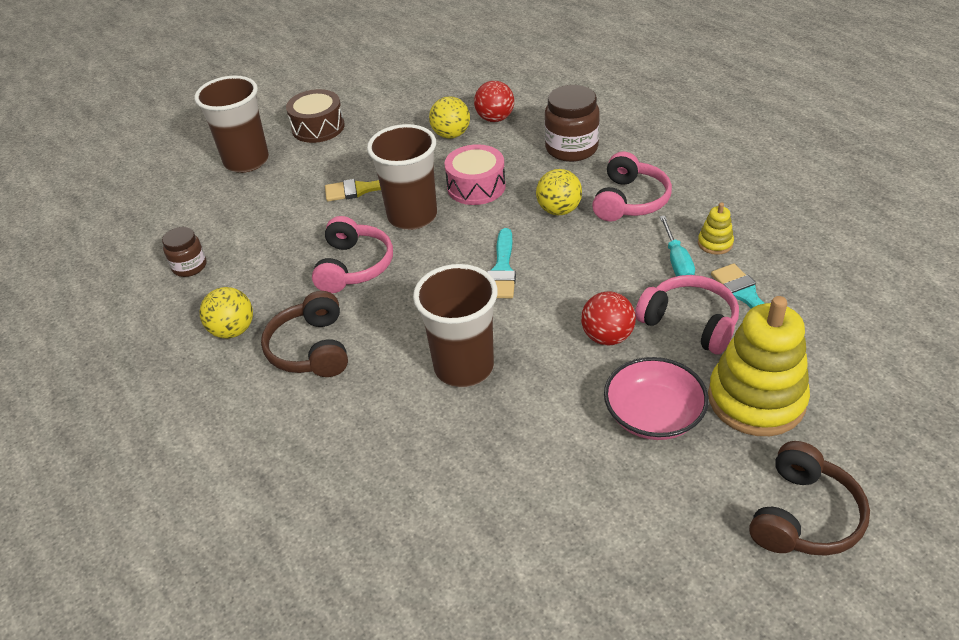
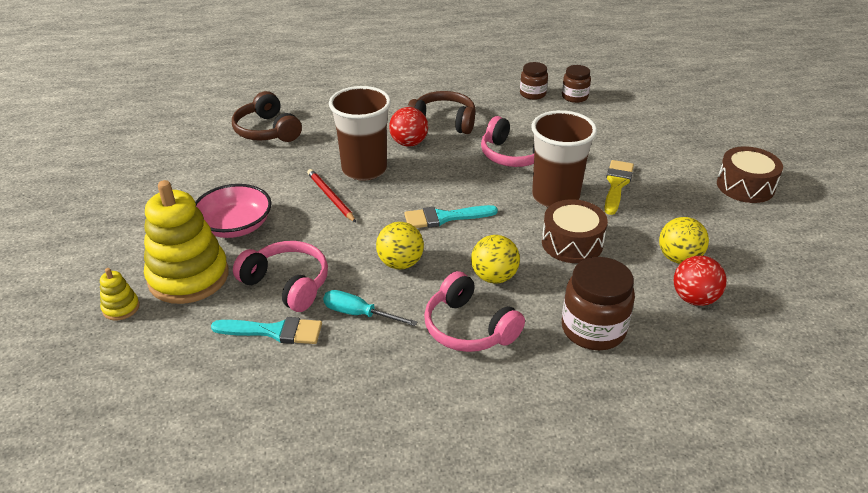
camera: 115 degrees right, 5 degrees down
(197, 301) = (532, 94): none -> brown jar
(233, 330) = (490, 100): yellow ball -> yellow ball (400, 263)
(246, 161) = (706, 140): brown cup -> none
(476, 187) = (572, 243): pink drum -> brown drum
(502, 269) = (444, 217): turquoise brush -> turquoise brush turned 45 degrees counterclockwise
(537, 367) = (330, 197): none -> red pencil
(607, 337) = (321, 237): red ball -> red ball (409, 143)
(690, 323) = (287, 284): pink headphones -> pink headphones turned 120 degrees counterclockwise
(715, 243) = (356, 351): yellow stacking toy -> yellow stacking toy (121, 308)
(804, 516) = (99, 248): brown headphones -> brown headphones (267, 131)

